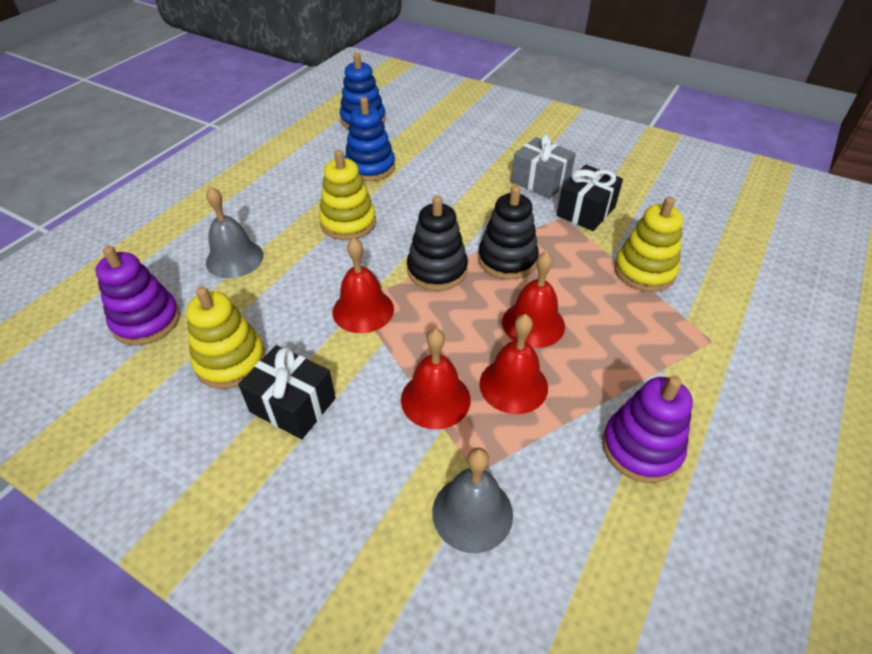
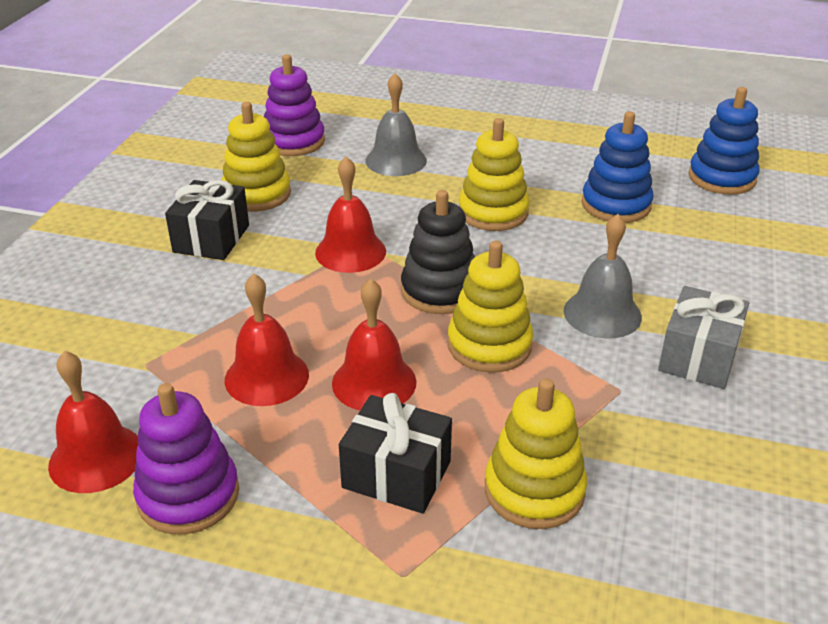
camera: 75 degrees right, 10 degrees down
(435, 399) = (234, 322): red bell -> red bell (96, 457)
(472, 513) = (97, 368): grey bell -> grey bell (602, 313)
(507, 259) = (489, 345): black stacking toy -> yellow stacking toy
(586, 211) = (651, 414): black gift -> black gift (396, 474)

